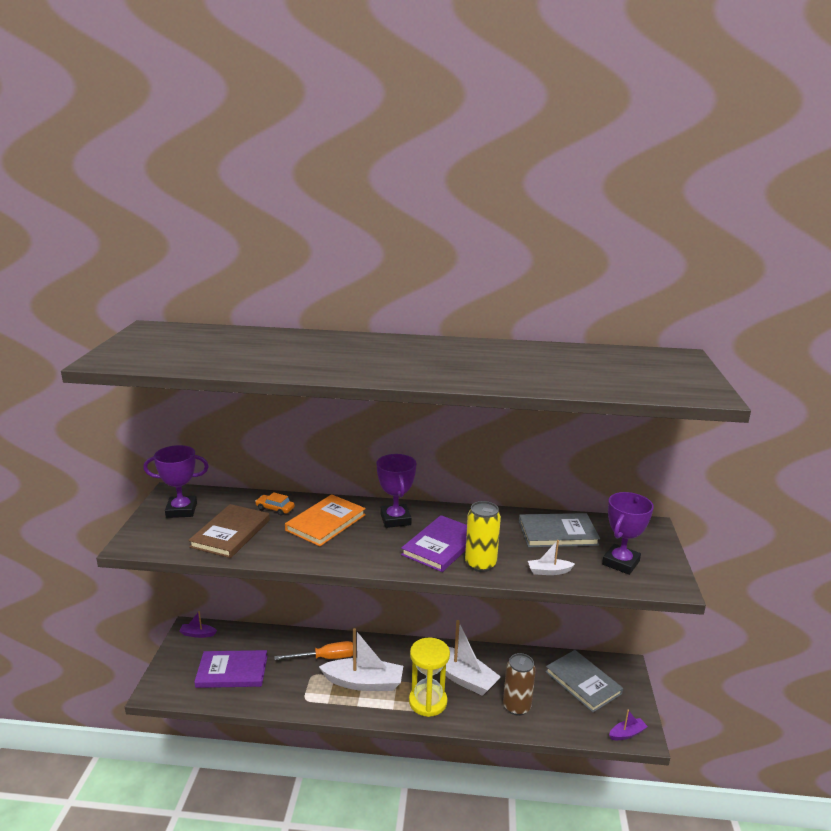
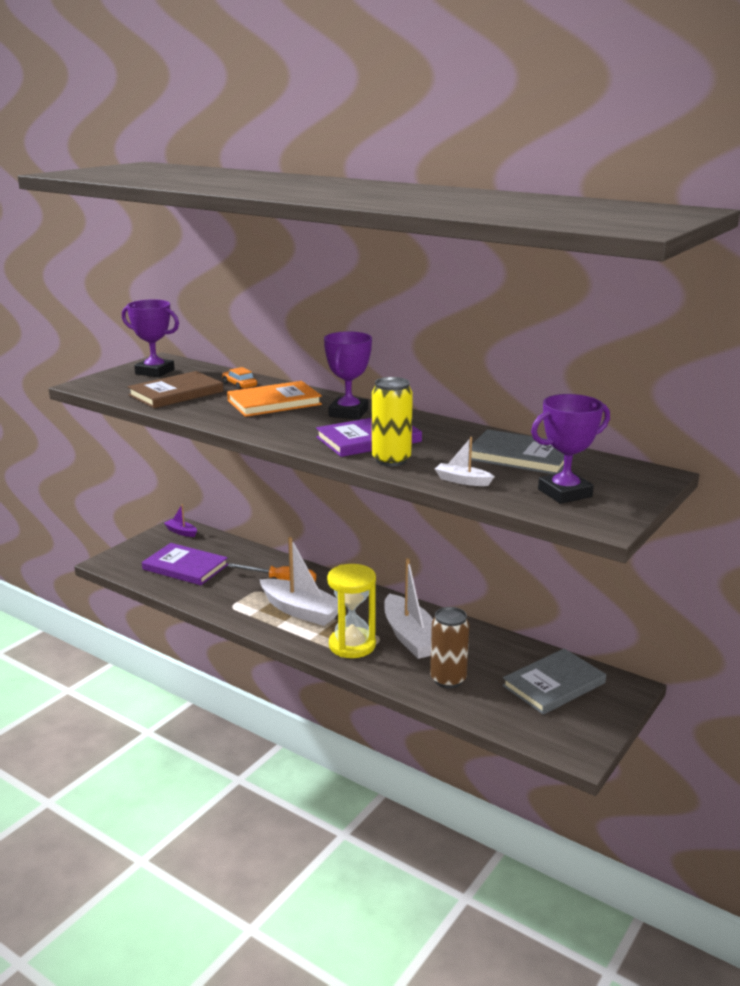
camera: 30 degrees right, 0 degrees up
(583, 682) = (553, 684): grey book -> grey book turned 60 degrees clockwise
(627, 734) = (561, 745): purple boat -> none

